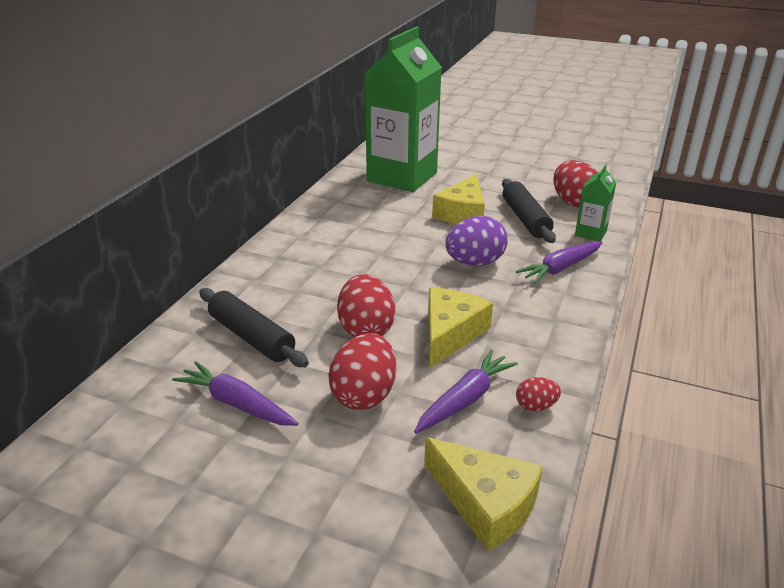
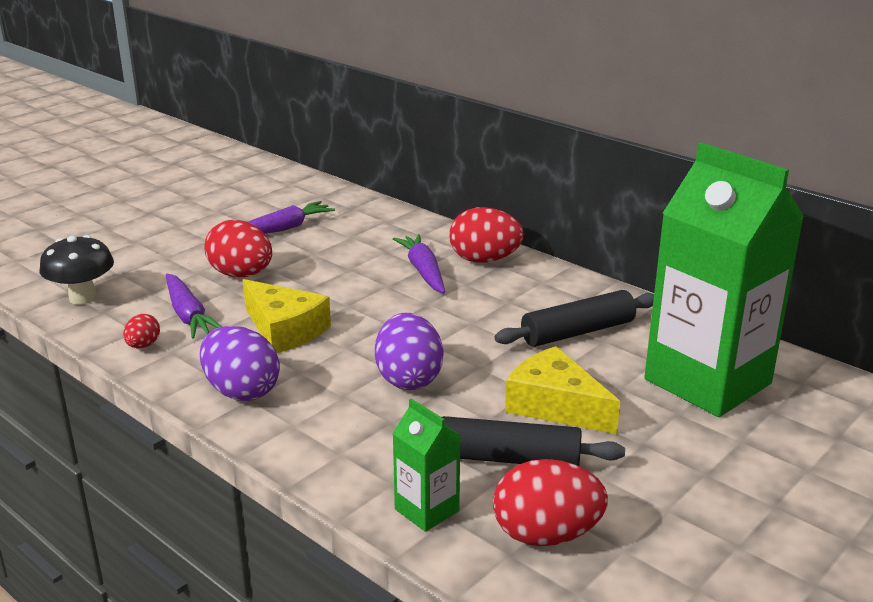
camera: 110 degrees right, 5 degrees down
(251, 337) = (363, 241): black rolling pin -> black rolling pin (577, 332)
(366, 329) = (330, 289): red egg -> red egg (484, 260)
(485, 503) = (83, 298): yellow cheese -> black mushroom
(550, 326) = (241, 391): none -> purple egg
(560, 268) = (349, 442): purple carrot -> purple carrot (423, 271)

